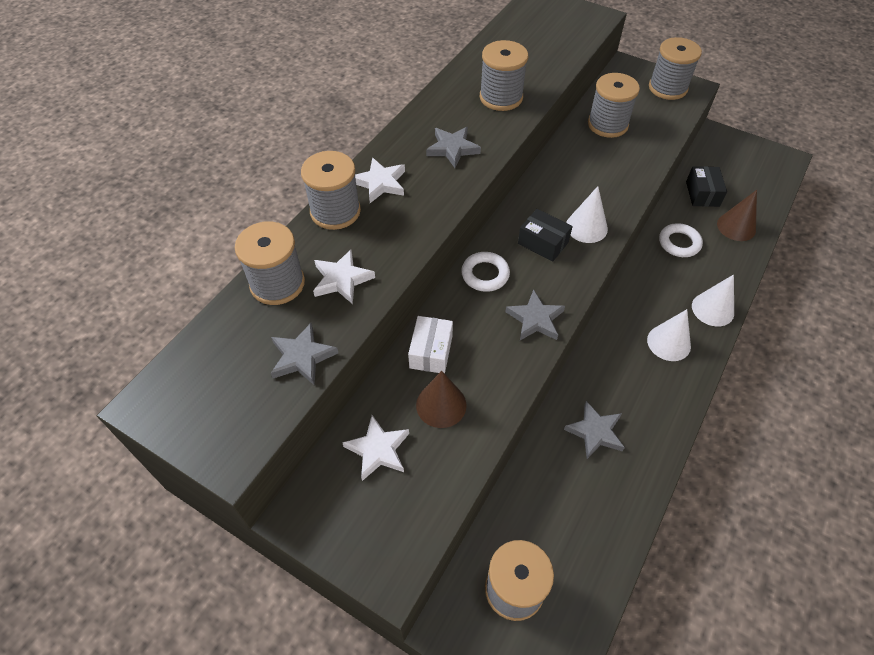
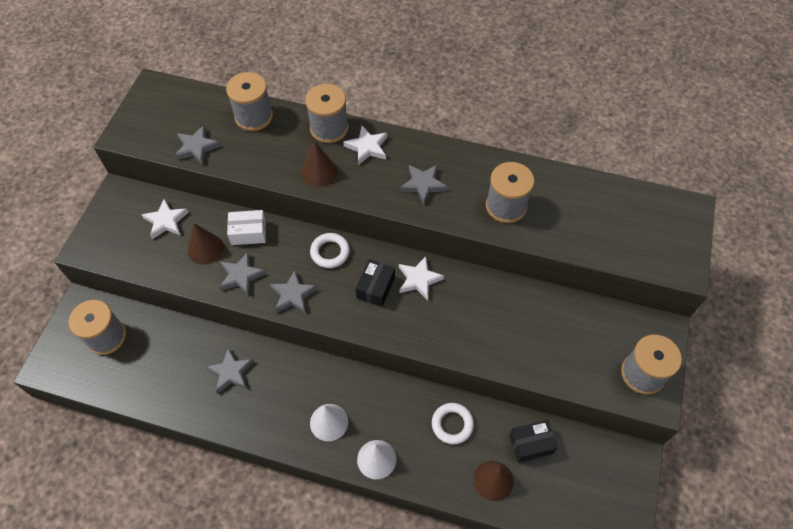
camera: 75 degrees right, 5 degrees up
(342, 279) = (265, 150): white star -> white star (419, 279)
(400, 232) = (319, 172): none -> brown cone
(495, 369) = (241, 276): none -> grey star
(586, 227) = (404, 319): white cone -> none
(607, 124) = (554, 320): grey spool -> none

